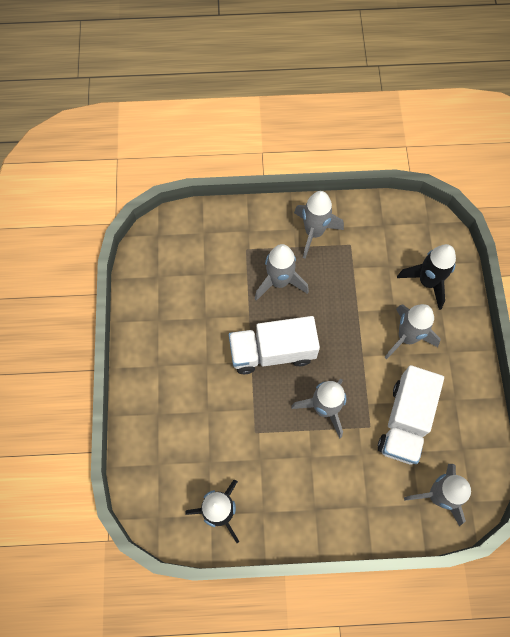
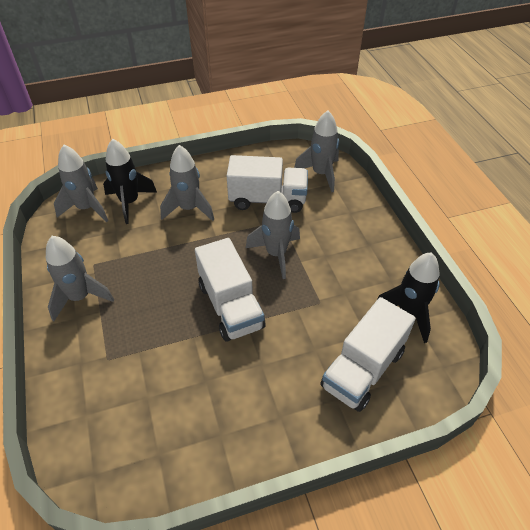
camera: 105 degrees left, 20 degrees down
(177, 445) = (362, 369): none -> white truck
(279, 282) = (146, 317): grey rocket -> grey rocket (86, 208)

